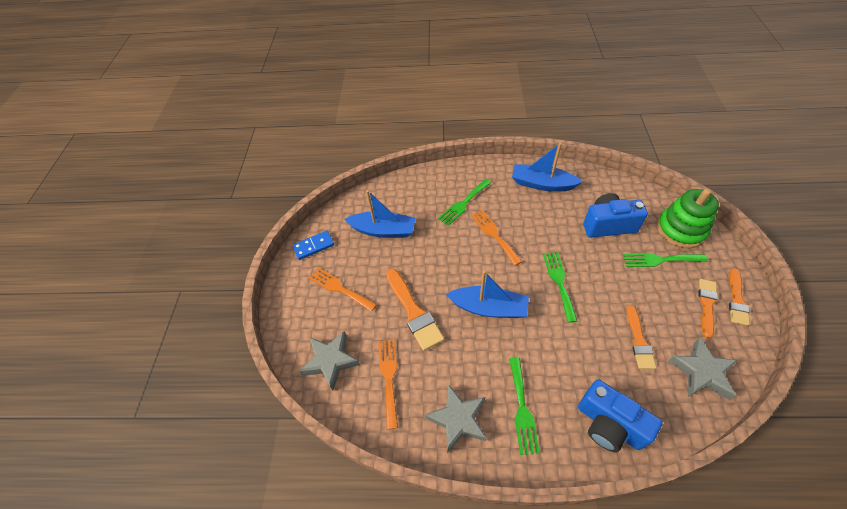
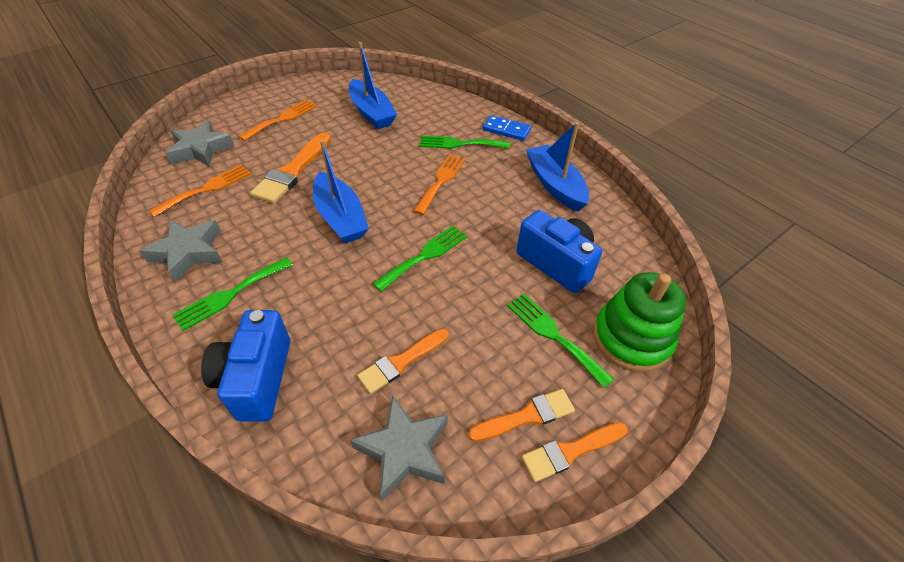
camera: 45 degrees right, 5 degrees down
(314, 246) = (315, 86): blue domino -> blue domino (506, 130)
(339, 288) = (282, 119): orange fork -> orange fork turned 45 degrees clockwise

